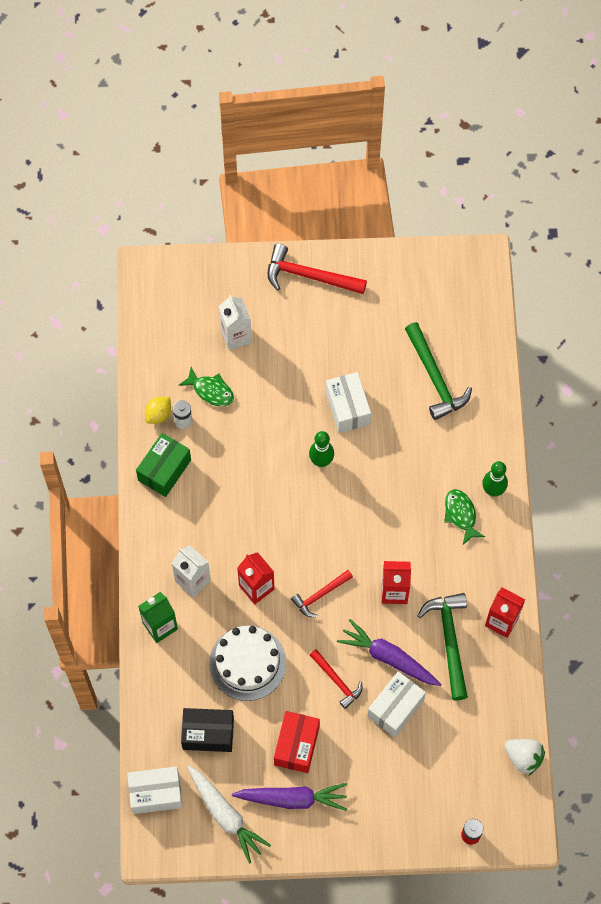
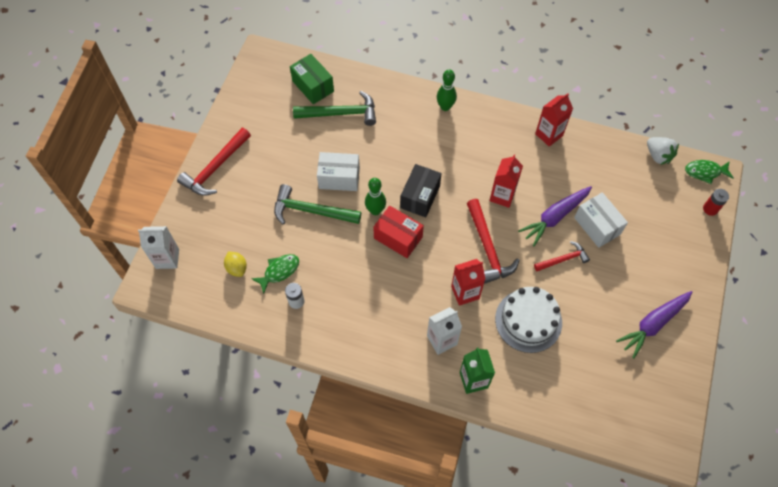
camera: 70 degrees left, 5 degrees down
(156, 793) = (623, 432): white box -> none
(158, 414) = (282, 319): yellow lemon -> yellow lemon (237, 268)
(164, 470) = (334, 330): green box -> green box (313, 86)
(208, 733) = (581, 371): black box -> black box (420, 197)
(225, 815) = (655, 381): white carrot -> none
(236, 336) = (240, 237): white carton -> white carton (167, 259)
(292, 798) = (653, 324): purple carrot -> purple carrot turned 150 degrees counterclockwise
(296, 745) = (609, 306): red box -> red box (398, 238)
(320, 595) = (487, 248): red hammer -> red hammer, size x1.65
(449, 640) = (553, 172): green hammer -> green hammer (311, 211)
(461, 515) = (456, 133): green fish -> green fish (705, 172)
(523, 757) = (658, 156): white strawberry -> white strawberry turned 90 degrees clockwise

